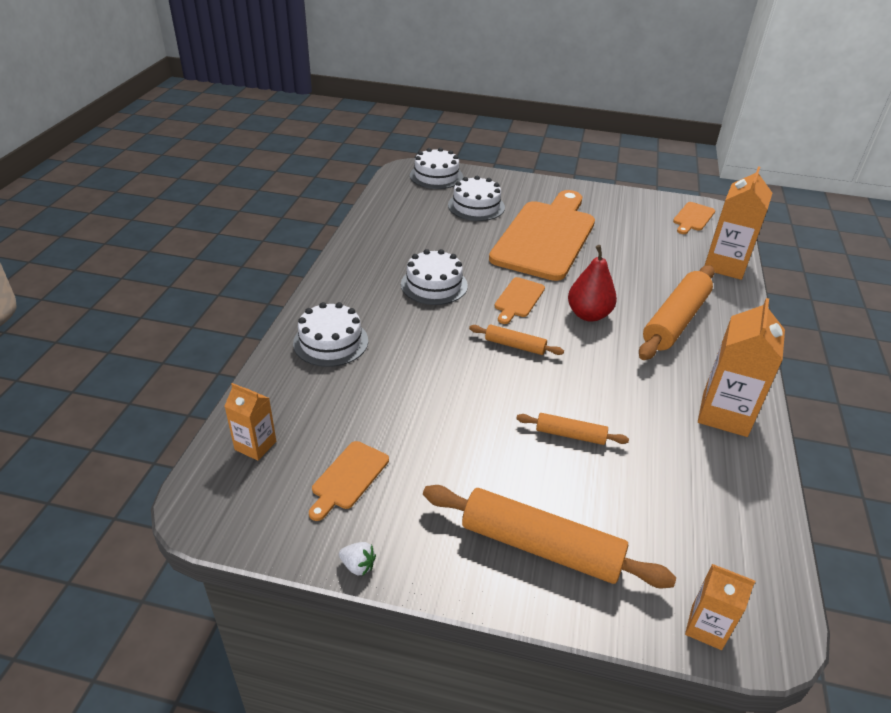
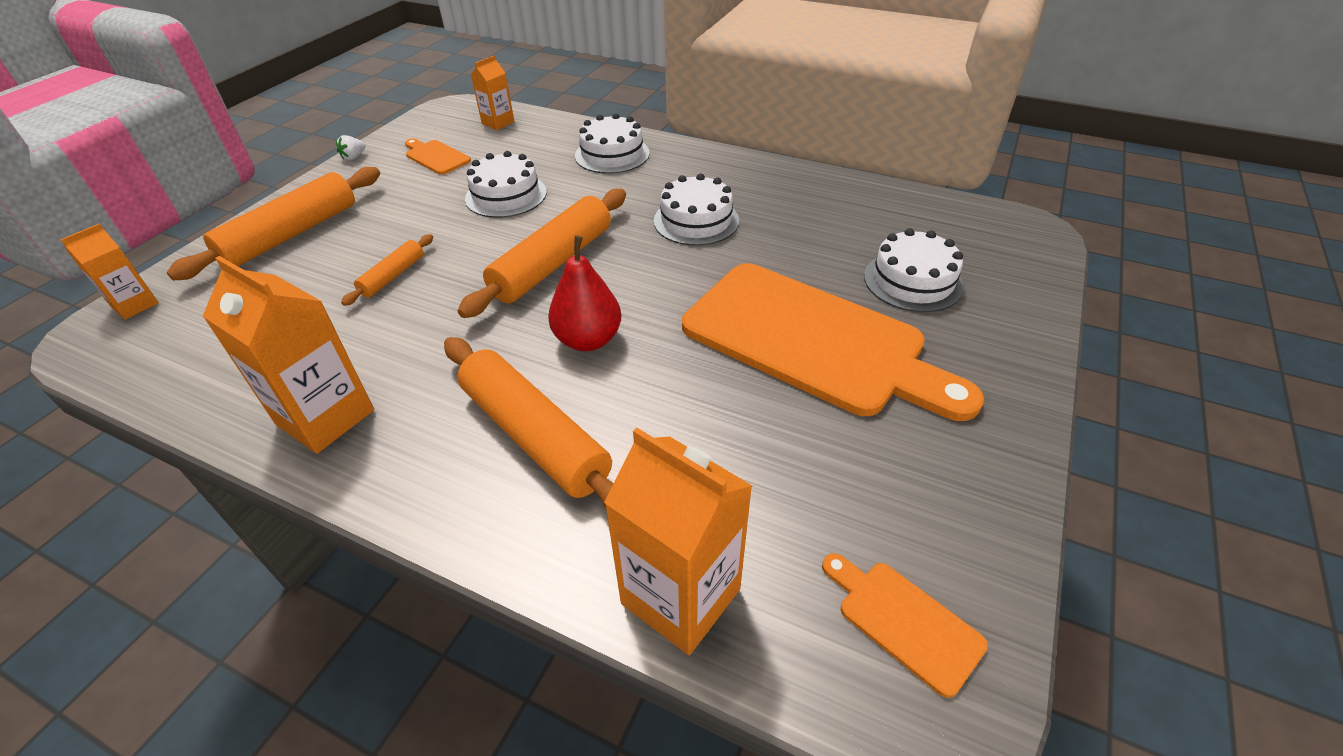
camera: 105 degrees right, 5 degrees up
(436, 176) = (1015, 253): white cake -> white cake (506, 195)
(515, 345) = (553, 263): orange rolling pin -> orange rolling pin, size x1.98
(518, 299) = (645, 282): orange cutting board -> none

